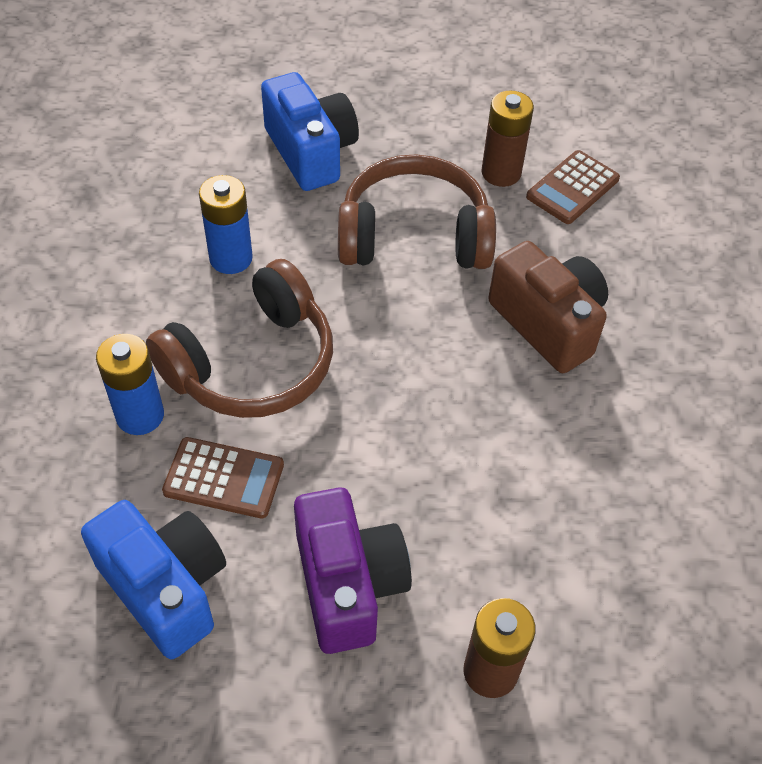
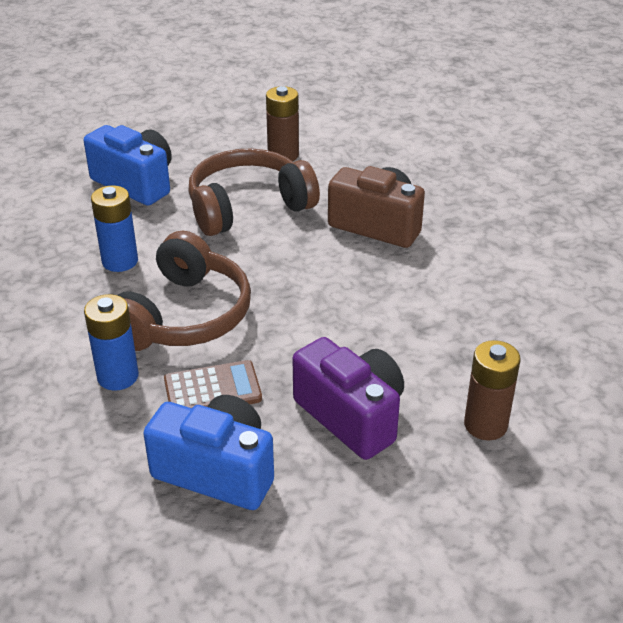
camera: 25 degrees left, 15 degrees down
(572, 188) = (338, 149): brown calculator -> none

